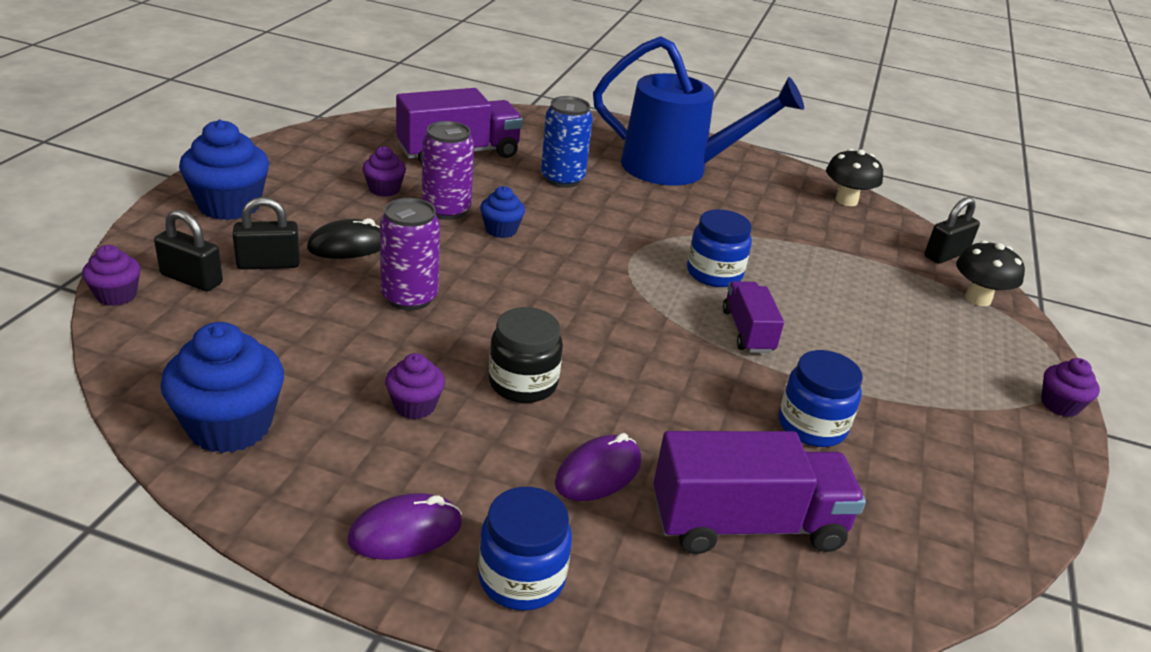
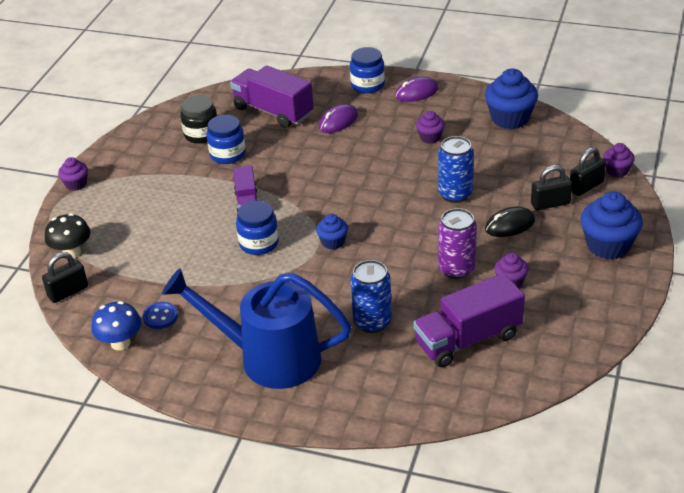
camera: 175 degrees left, 5 degrees up
(191, 279) = (586, 186): black padlock -> black padlock turned 60 degrees counterclockwise
(409, 297) = (455, 194): purple can -> blue can
(501, 230) = (412, 257): blue cupcake -> blue cupcake (333, 242)
(523, 383) = (379, 155): black jar -> black jar (201, 134)
(747, 524) = (273, 111): purple truck -> purple truck turned 45 degrees clockwise
(813, 216) = (160, 316): none -> blue button
(846, 200) = (120, 343): black mushroom -> blue mushroom

